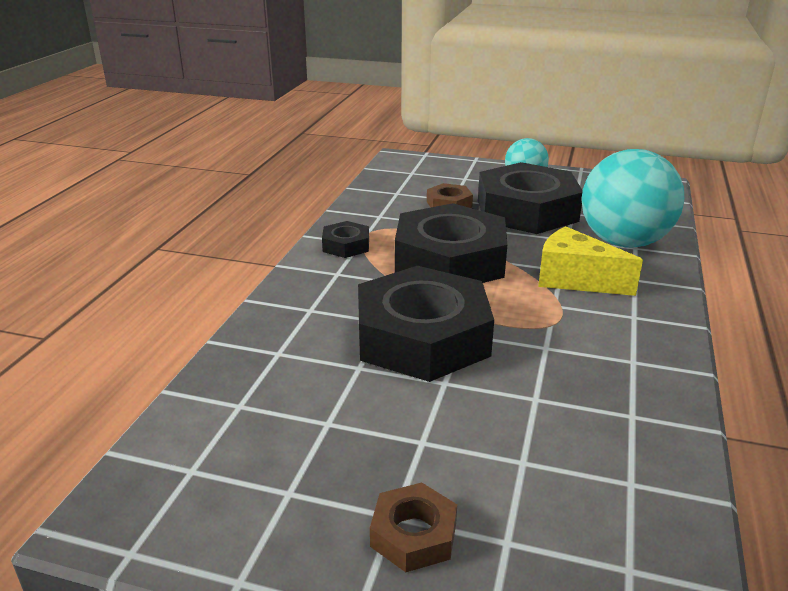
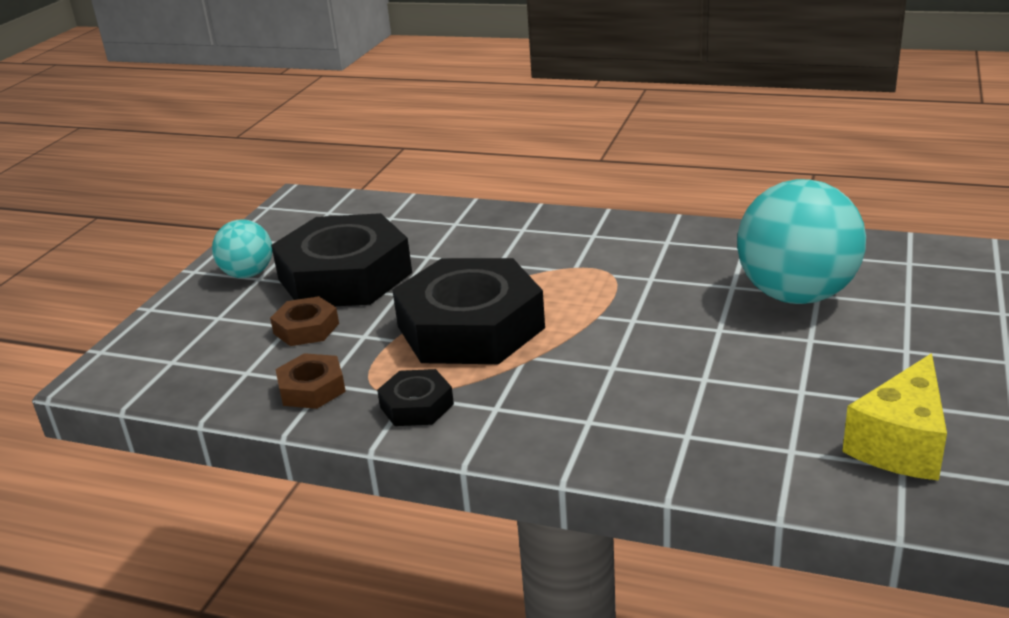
camera: 85 degrees left, 0 degrees up
(413, 534) = (922, 340): brown nut -> brown nut (312, 388)
(422, 337) = (642, 342): black nut -> none
(575, 280) = (523, 257): yellow cheese -> yellow cheese (901, 443)
(624, 242) = (442, 227): turquoise ball -> turquoise ball (796, 295)

